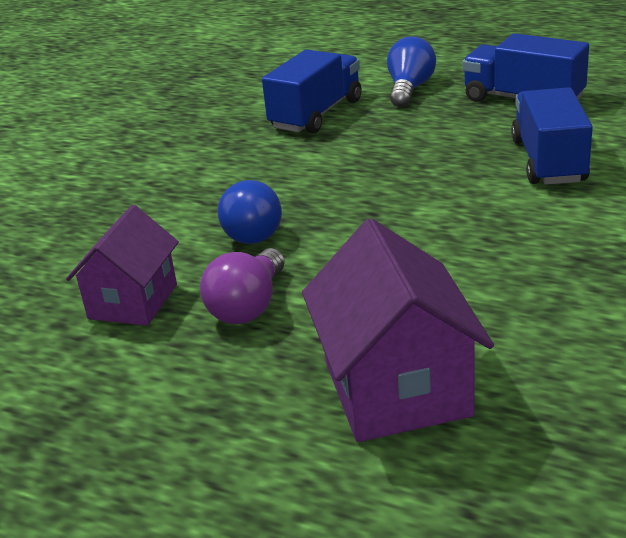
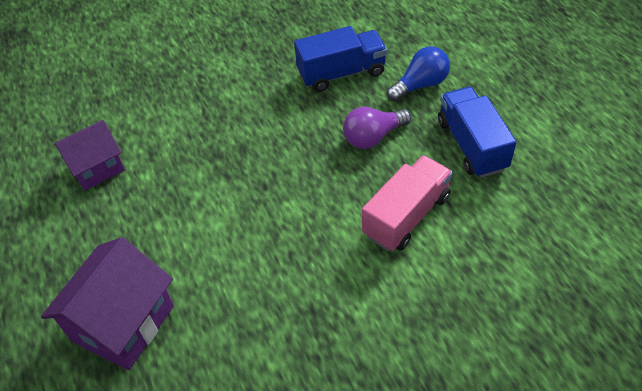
camera: 40 degrees right, 20 degrees up
(248, 306) = (134, 212): purple light bulb -> purple light bulb (373, 137)
(251, 230) = (197, 154): blue light bulb -> none
(549, 161) = (406, 216): blue truck -> pink truck

